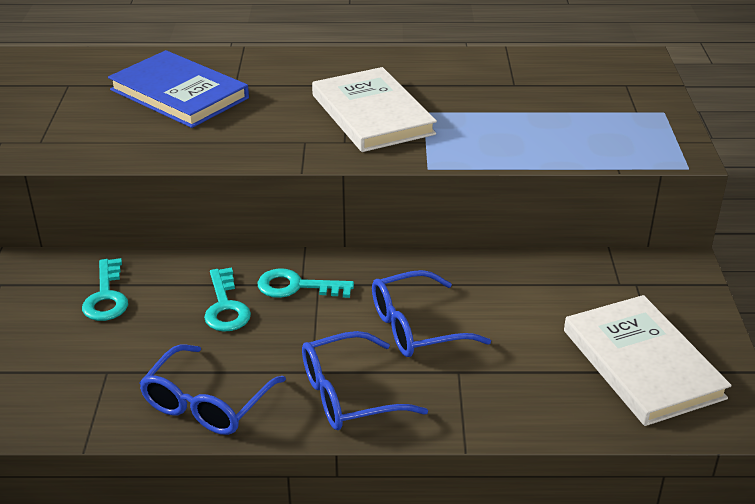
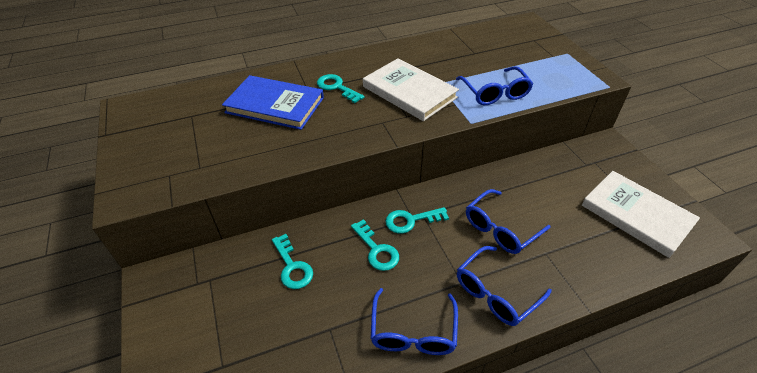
camera: 20 degrees left, 10 degrees up
(276, 89) = (336, 87): none -> turquoise key
(497, 140) = (494, 93): none -> blue glasses

